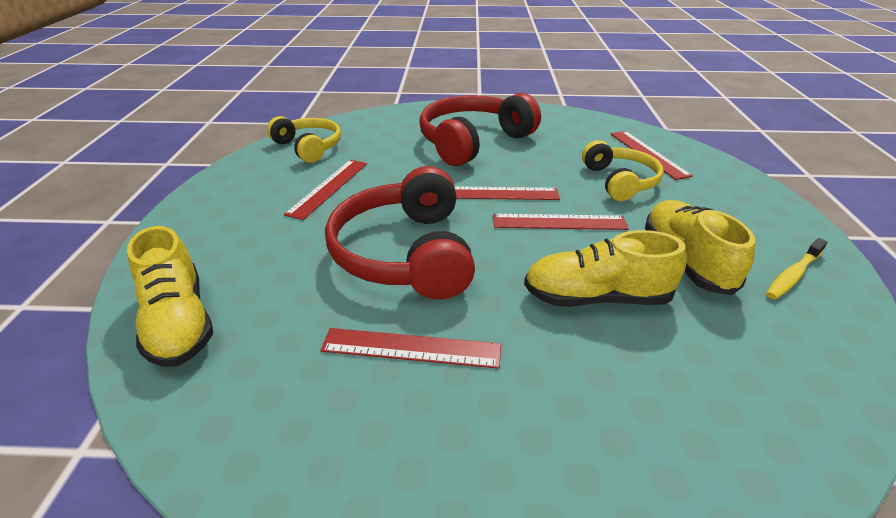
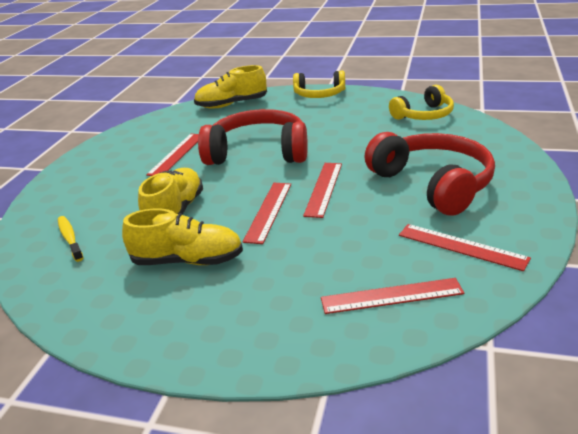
camera: 105 degrees right, 5 degrees down
(328, 188) = (352, 126): red ruler -> red ruler (462, 246)
(620, 181) = (327, 257): yellow headphones -> yellow headphones (319, 94)
(793, 275) = (136, 313): yellow toothbrush -> yellow toothbrush (70, 238)

